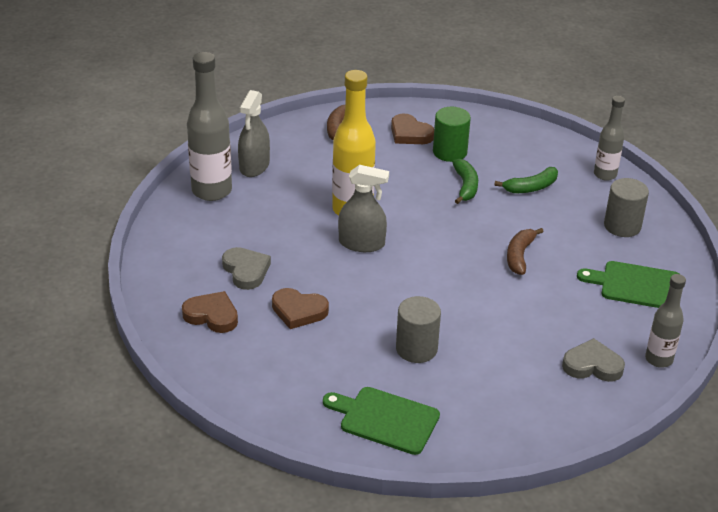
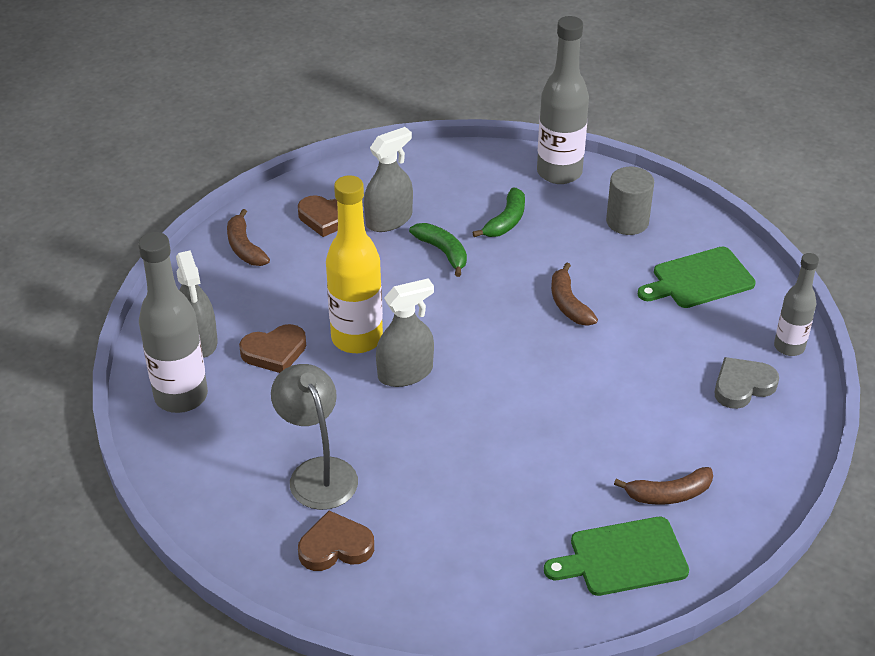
camera: 35 degrees left, 5 degrees up
(246, 271) = (318, 472): grey heart -> grey lamp
(298, 311) = (420, 488): brown heart -> brown heart (274, 352)
(416, 349) = (575, 462): grey cylinder -> none
(450, 152) = (389, 220): green cylinder -> grey spray bottle
(460, 401) = (668, 494): none -> brown banana
(605, 175) = (559, 172): grey bottle -> grey bottle, size x1.67

